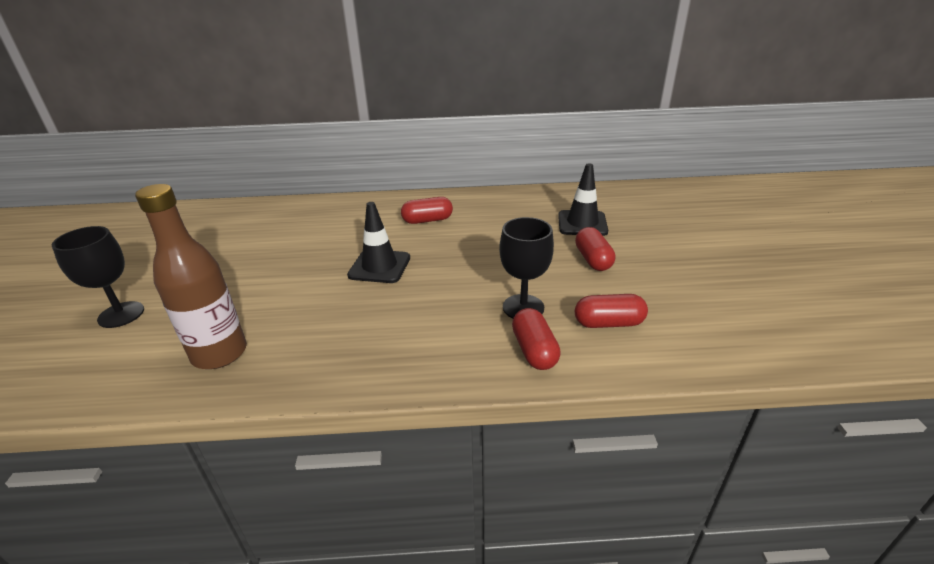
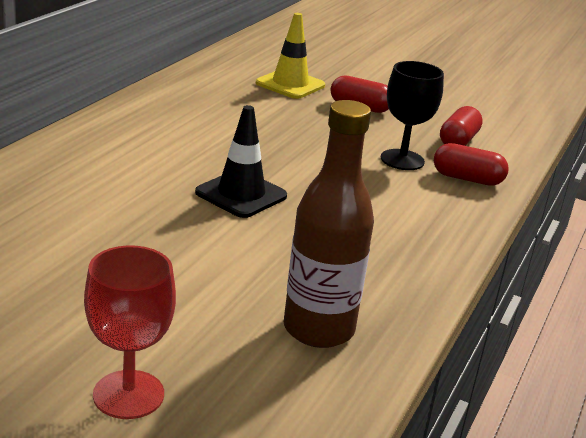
camera: 65 degrees left, 5 degrees down
(121, 314) = (128, 394): black goblet -> red goblet
(427, 220) = (168, 139): red capsule -> none
(582, 223) = (290, 84): black traffic cone -> yellow traffic cone

